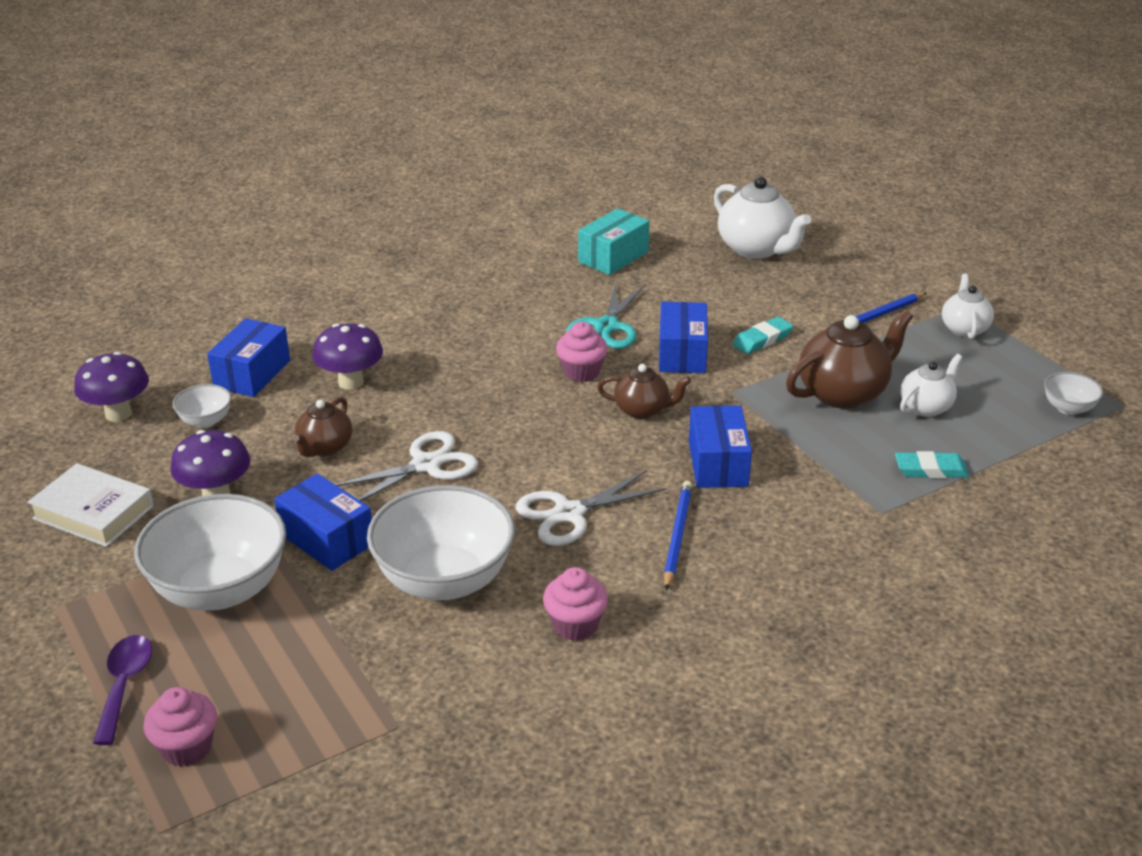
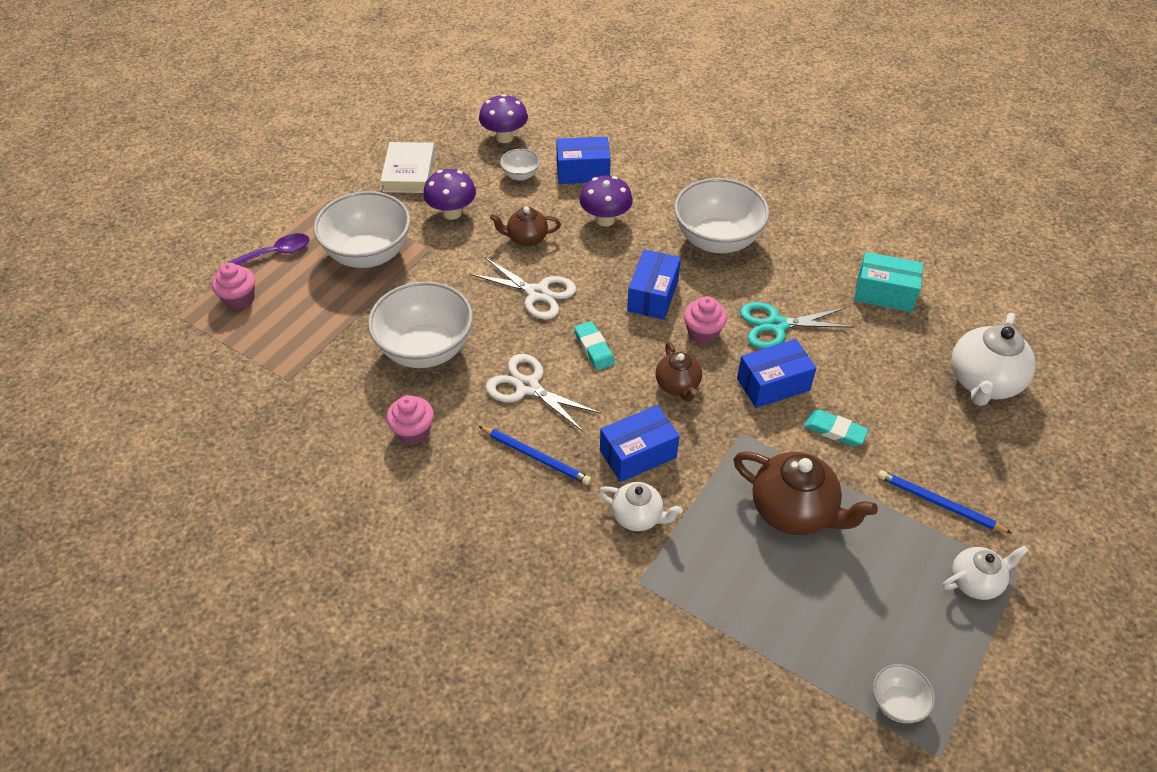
camera: 65 degrees right, 15 degrees up
(326, 539) = (436, 279): blue box -> blue box (653, 295)
(455, 321) = (717, 240): none -> white bowl
(677, 536) = (536, 457): blue pencil -> blue pencil turned 45 degrees clockwise
(926, 407) = (815, 580): white teapot -> white teapot (638, 517)
(931, 470) = (720, 605): turquoise eraser -> turquoise eraser (594, 348)

